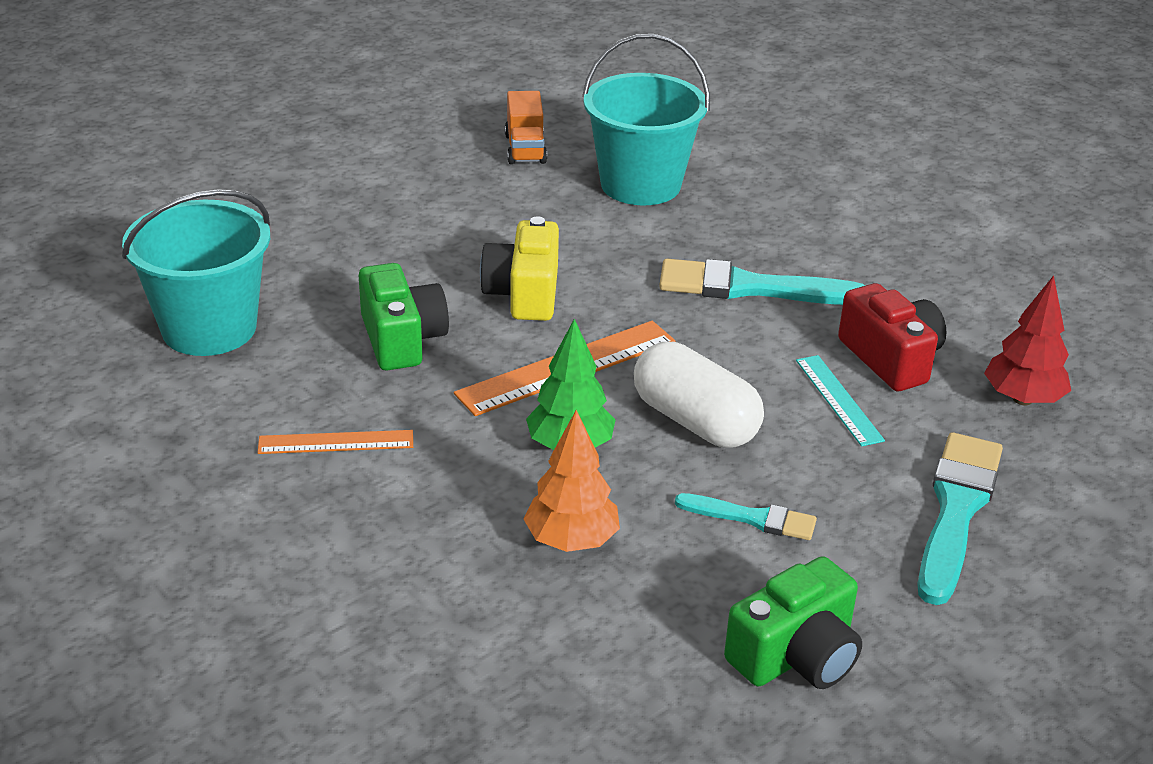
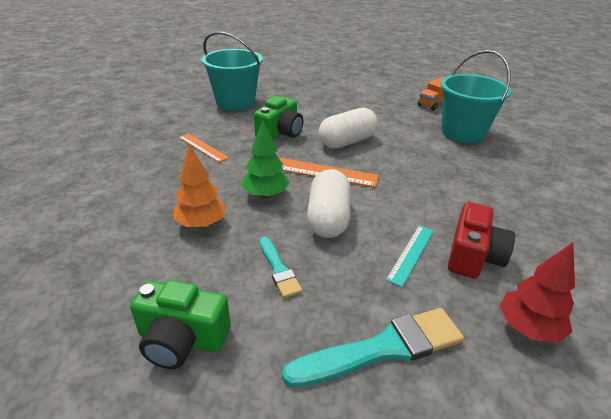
camera: 50 degrees right, 0 degrees up
(524, 293) = (347, 142): yellow camera -> white capsule
(751, 288) = (448, 188): turquoise brush -> none

